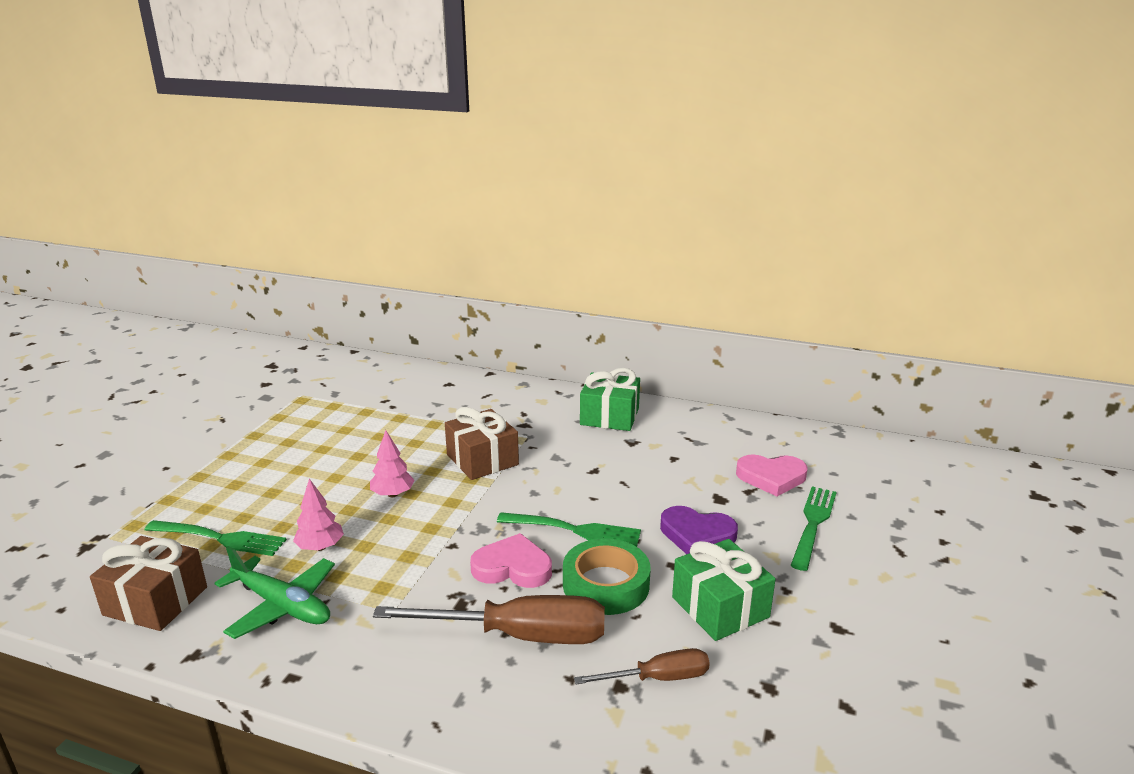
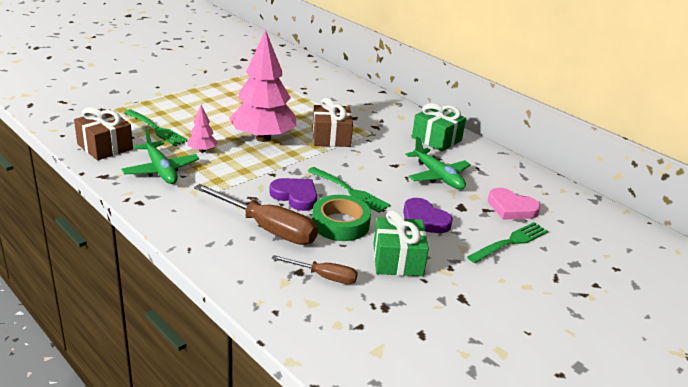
camera: 25 degrees right, 5 degrees up
(393, 494) = (263, 138): pink tree -> pink tree, size x2.31
(512, 567) = (295, 196): pink heart -> purple heart
(656, 466) = (438, 176): none -> green plane

